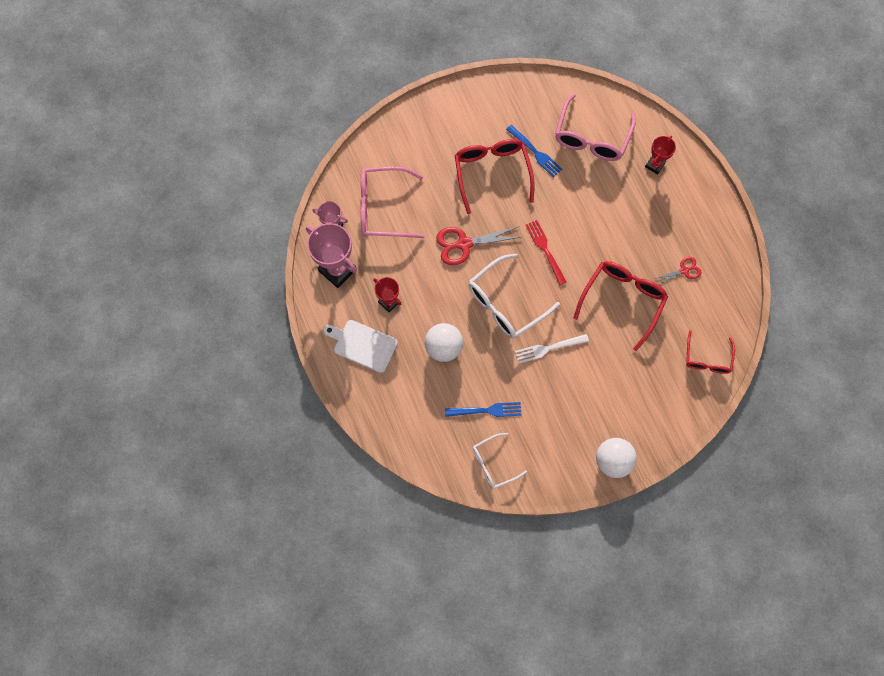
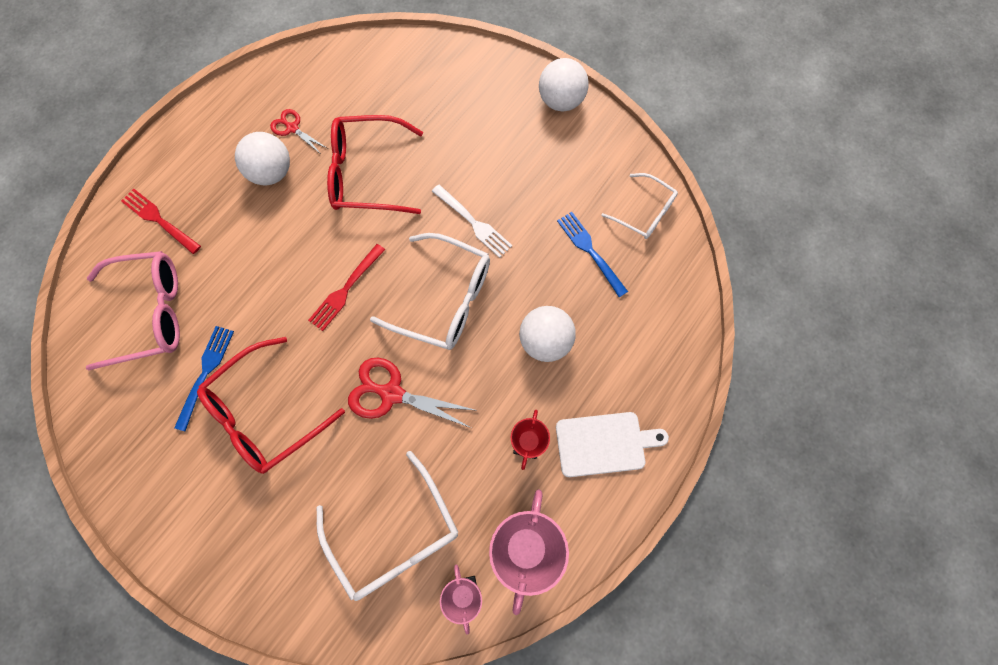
camera: 120 degrees left, 0 degrees up
(362, 345) = (604, 443): white cutting board -> white cutting board turned 90 degrees counterclockwise
(383, 208) = (395, 536): pink glasses -> white glasses
(464, 244) = (391, 393): red scissors -> red scissors turned 150 degrees clockwise
(654, 165) = (159, 220): red trophy -> red fork
(655, 243) = (271, 172): none -> white ball
(707, 358) = (389, 63): red glasses -> none

